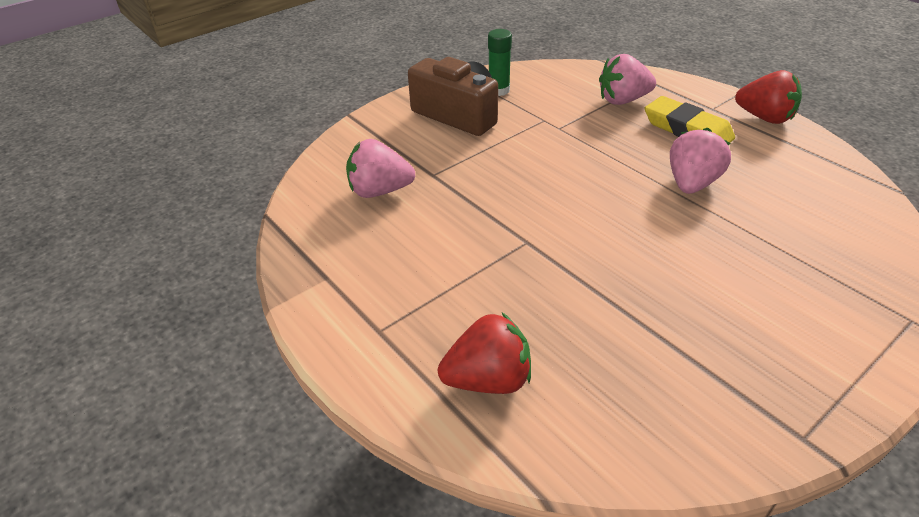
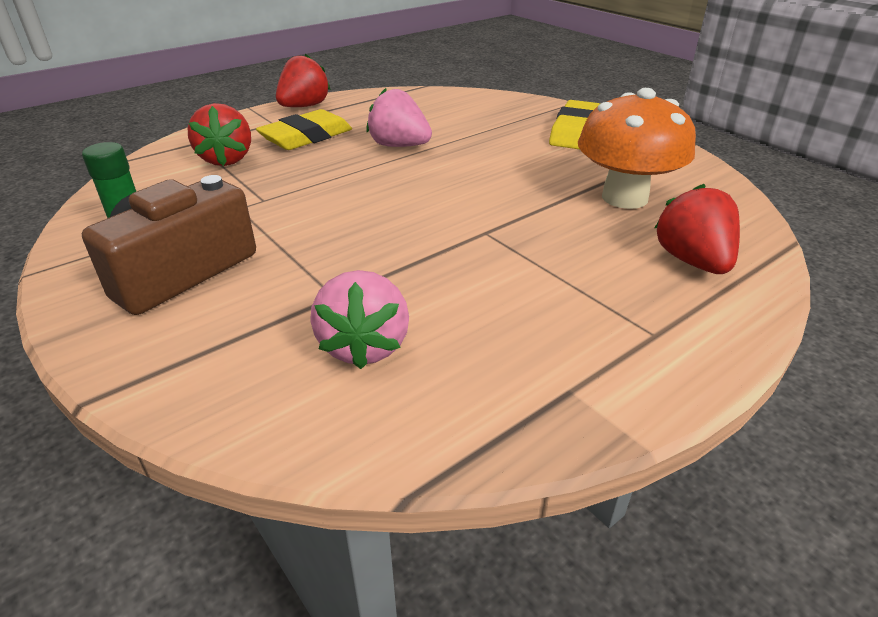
camera: 90 degrees left, 5 degrees down
(619, 347) = (624, 197): none -> orange mushroom
(623, 100) = (226, 159): pink strawberry -> red strawberry
(810, 324) = (575, 131): none -> yellow eraser

